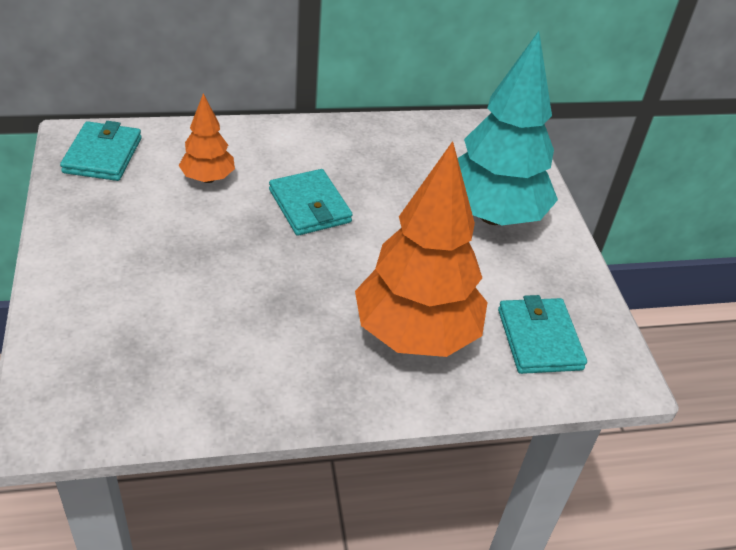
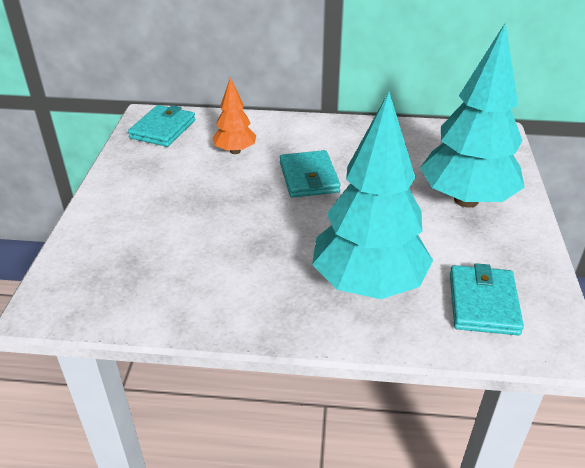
camera: 20 degrees right, 5 degrees down
(416, 334) = (368, 284): orange tree -> turquoise tree

